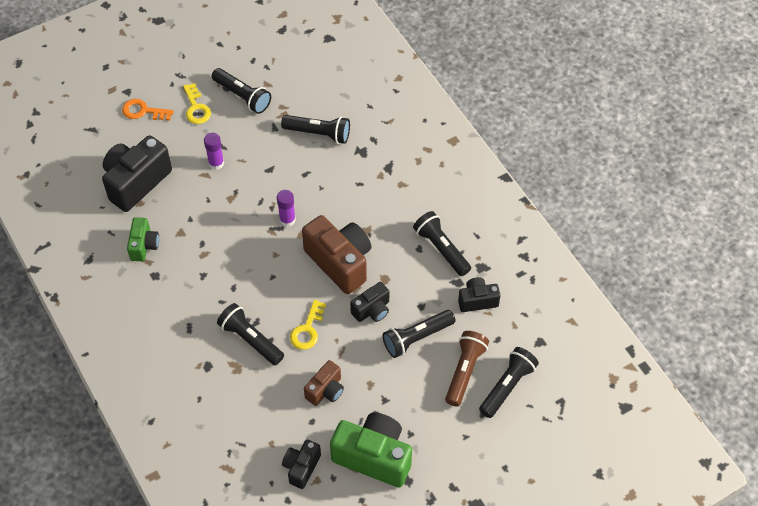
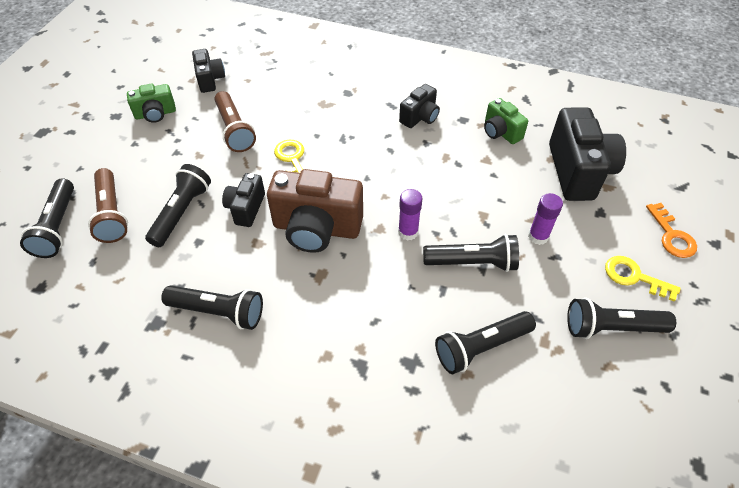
camera: 140 degrees right, 5 degrees down
(143, 111) = (671, 235): orange key -> orange key turned 105 degrees clockwise
(250, 339) = (333, 125): black flashlight -> black flashlight (472, 263)
(326, 390) = (234, 130): brown camera -> brown flashlight
(374, 457) = (155, 114): green camera -> green camera, size x0.54
(477, 300) = (138, 284): black camera -> black camera (420, 117)

